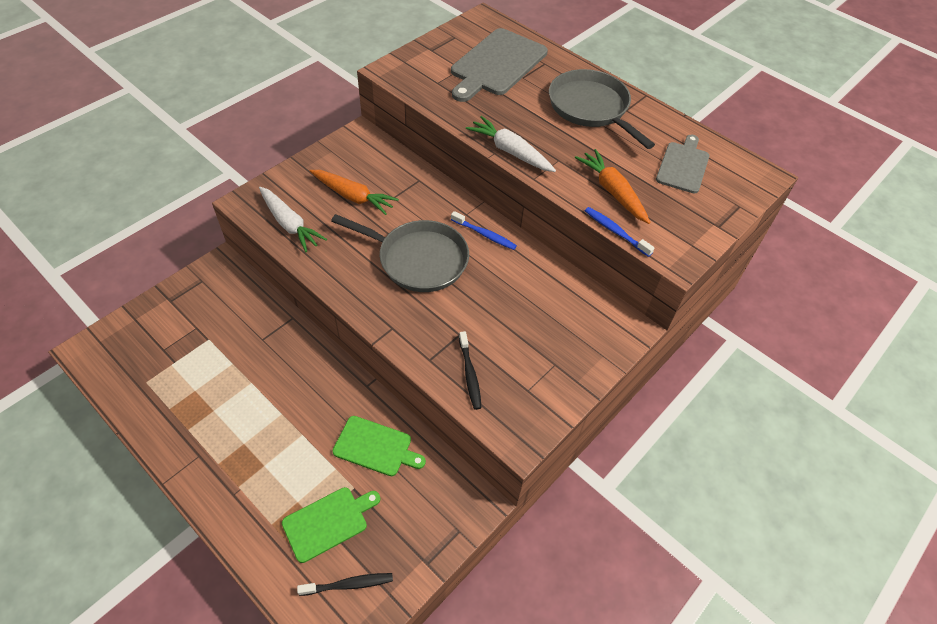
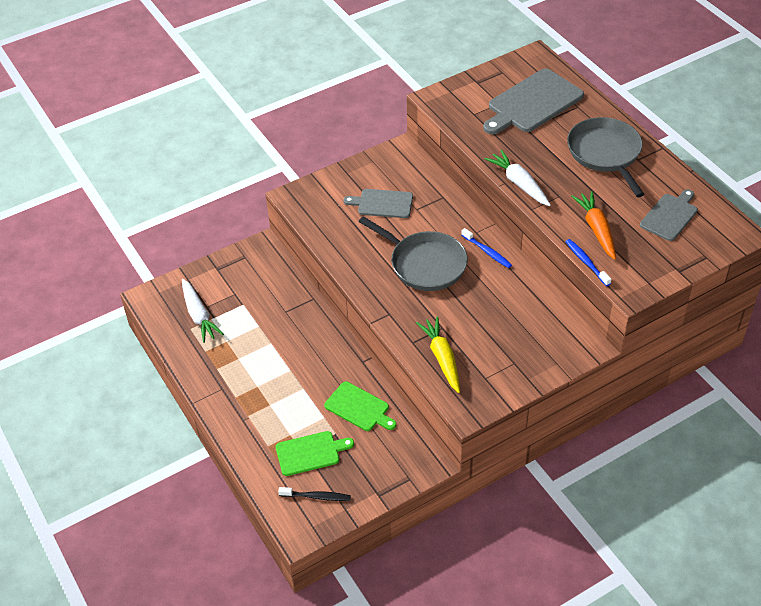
camera: 20 degrees right, 5 degrees down
(289, 224) = (325, 219): white carrot -> white carrot (199, 315)
(353, 196) = (382, 204): orange carrot -> grey cutting board
(470, 374) = (442, 358): black toothbrush -> yellow carrot

